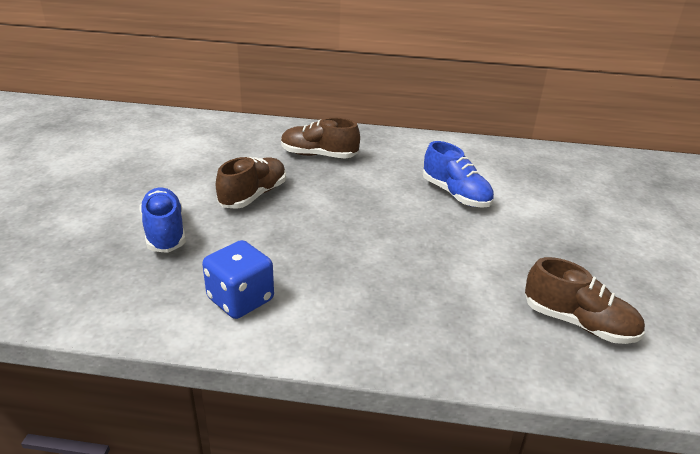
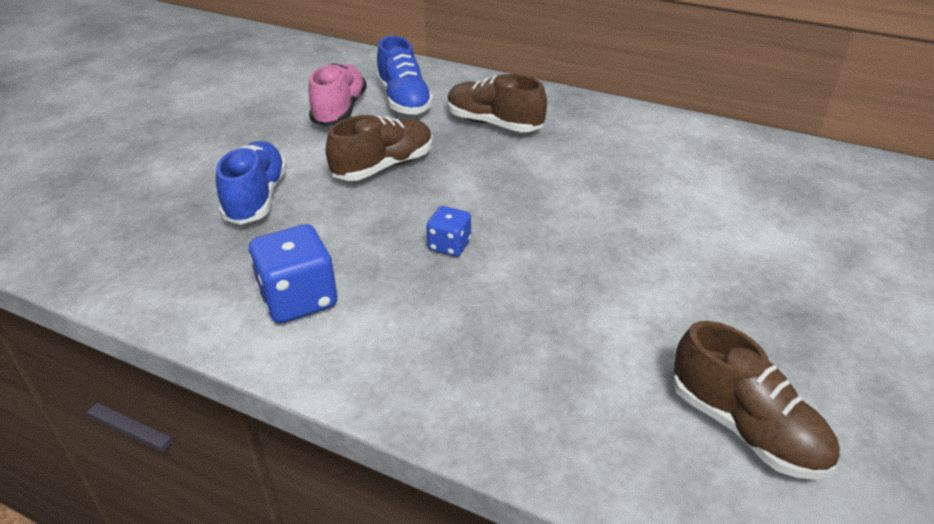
camera: 20 degrees right, 5 degrees up
(196, 159) = (339, 110): none -> pink shoe
(332, 243) = (449, 245): none -> blue dice
(455, 194) = (656, 204): blue shoe -> blue shoe (404, 101)

